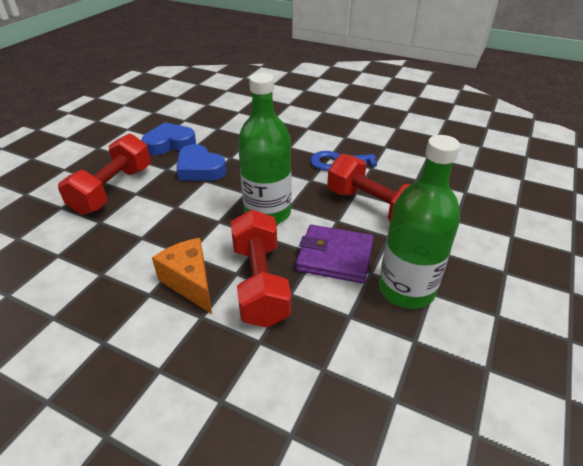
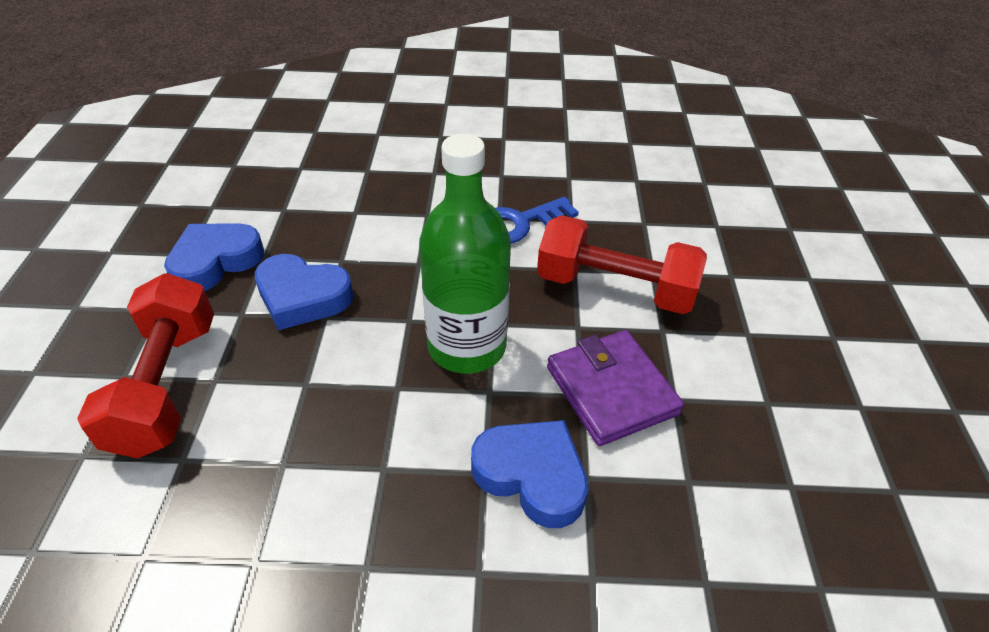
camera: 25 degrees left, 5 degrees up
(190, 282) = (423, 518): orange cheese -> none
(260, 282) = (532, 475): red dumbbell -> blue heart
(334, 257) = (611, 390): purple wallet -> purple wallet turned 75 degrees clockwise
(406, 289) = (735, 409): green bottle -> none

